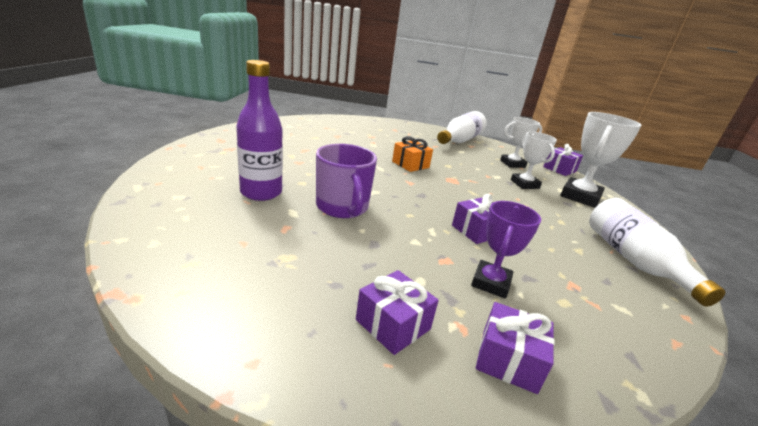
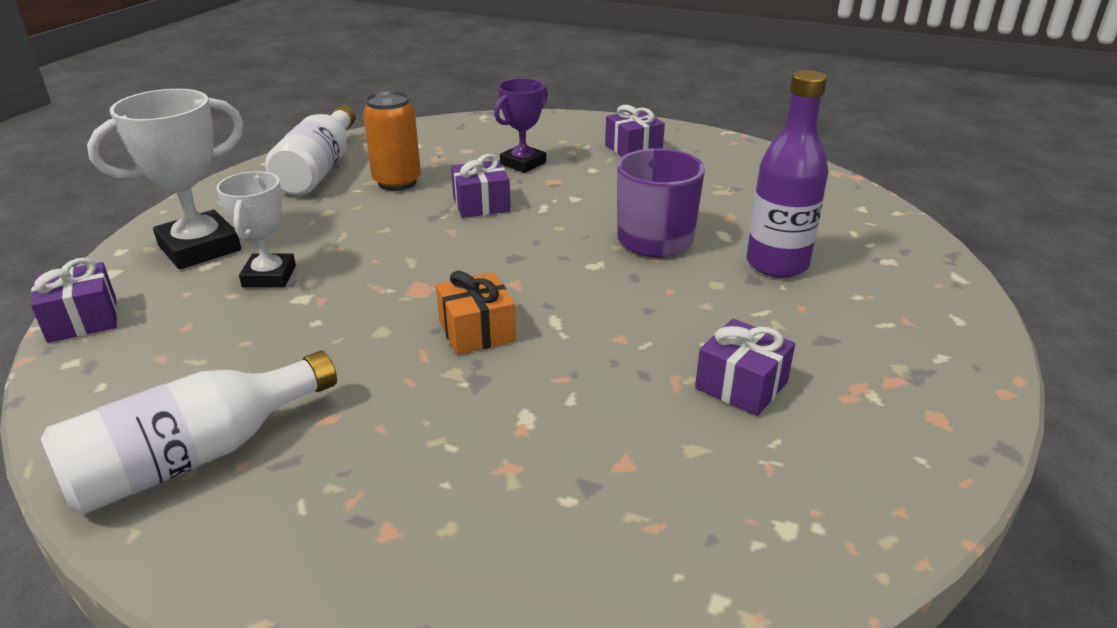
camera: 160 degrees left, 5 degrees up
(508, 360) = (558, 131): purple gift -> purple gift (741, 385)
(512, 164) = (190, 338): white trophy -> none
(559, 249) = (397, 182): none -> orange can

